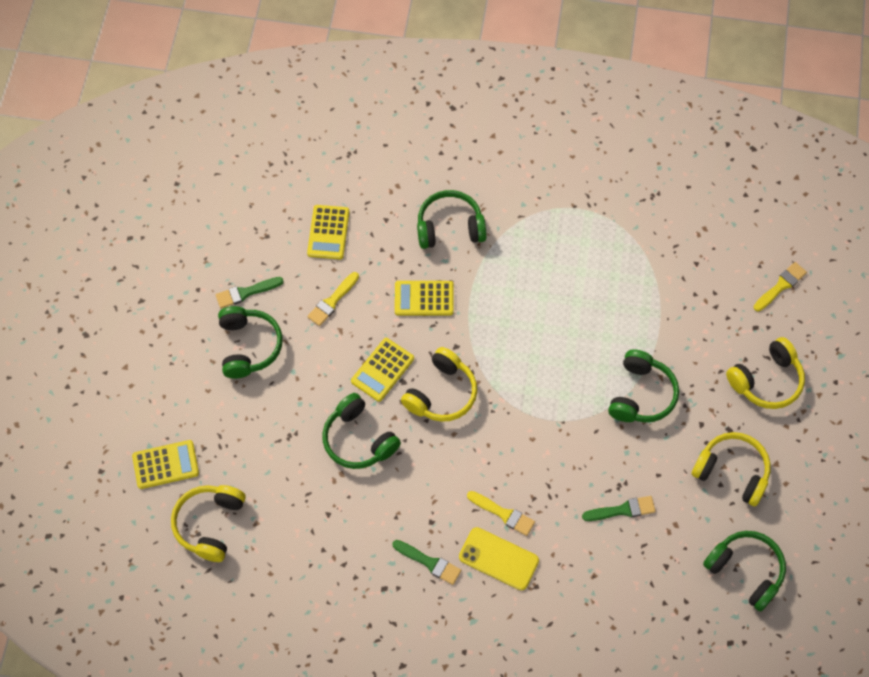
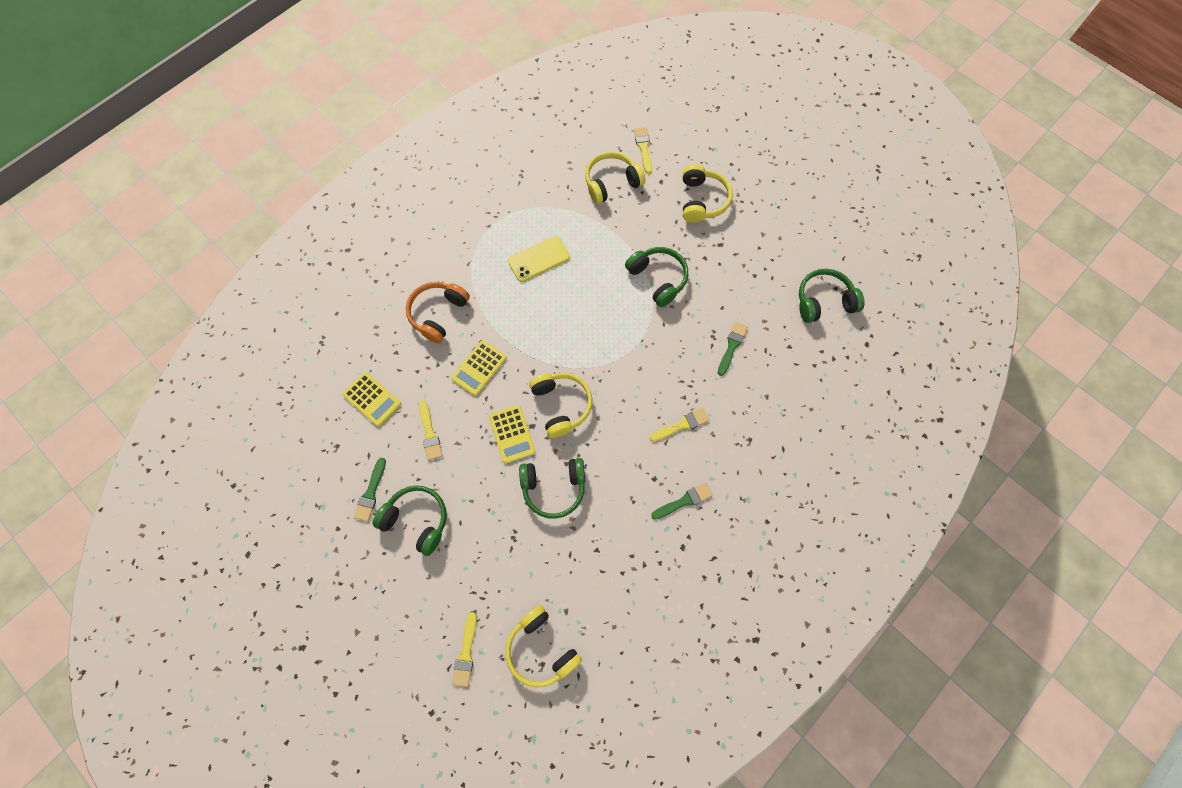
camera: 55 degrees left, 5 degrees up
(165, 465) = (466, 653): yellow calculator -> yellow brush
(450, 227) = (438, 314): green headphones -> orange headphones
(498, 558) = (713, 451): yellow phone -> yellow phone (539, 259)
(732, 471) = (750, 262): yellow headphones -> yellow headphones (611, 183)

